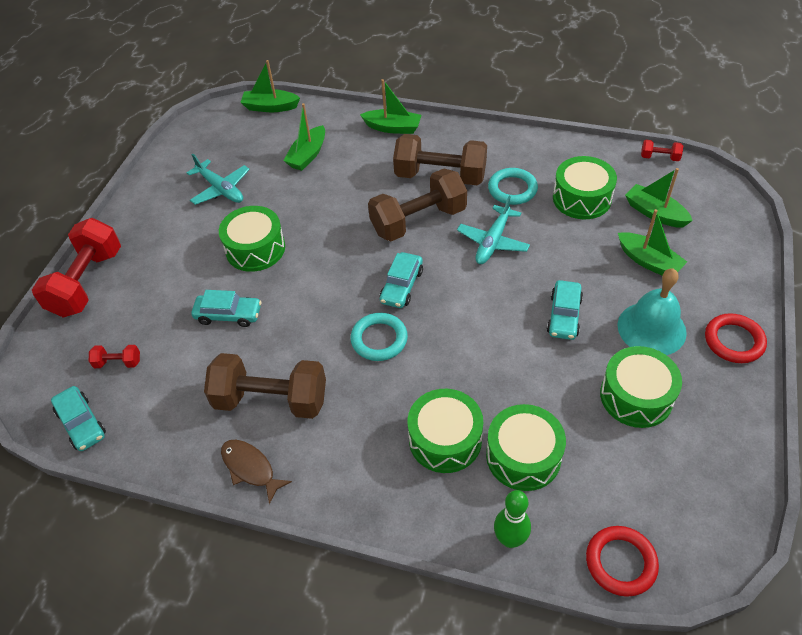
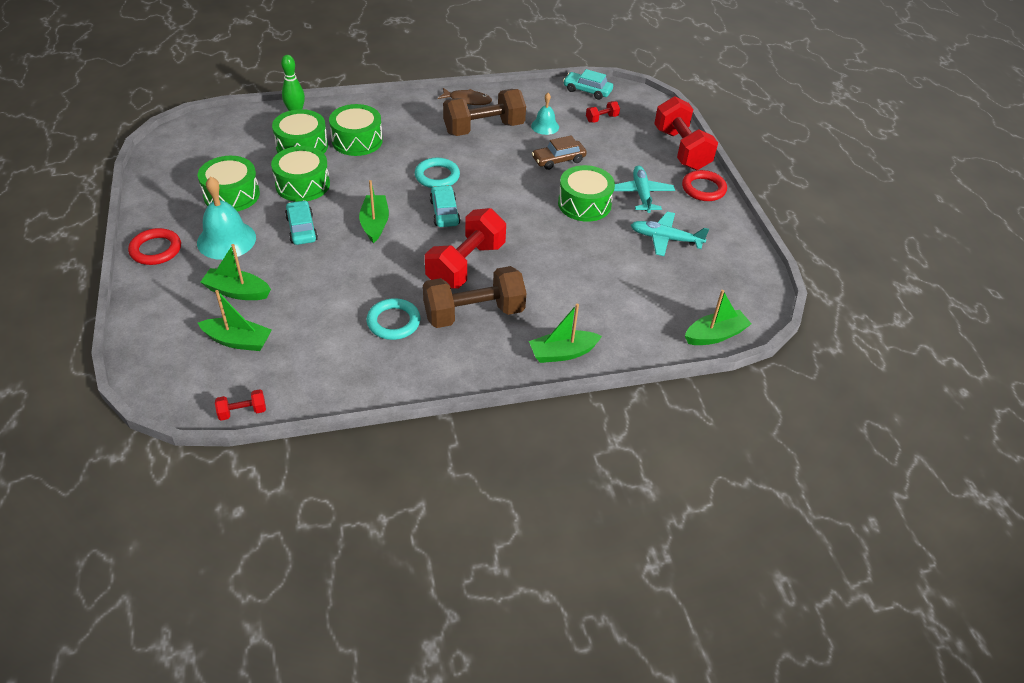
camera: 145 degrees right, 5 degrees down
(195, 375) = (545, 126): none -> turquoise bell
(228, 315) = (558, 160): turquoise car -> brown car
(308, 155) = (621, 294): green boat -> green boat (375, 224)
(418, 221) = (466, 265): brown dumbbell -> red dumbbell
(493, 241) = (387, 267): turquoise plane -> turquoise plane (641, 194)
(581, 198) = (318, 334): green drum -> green drum (302, 185)
(620, 562) = (227, 120): red ring -> red ring (703, 189)

